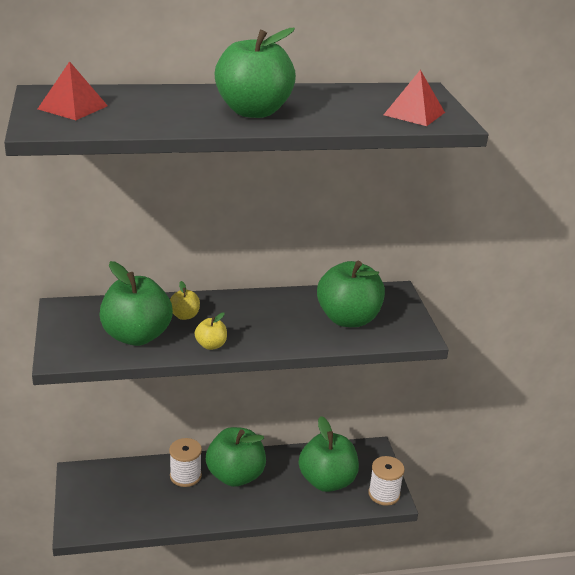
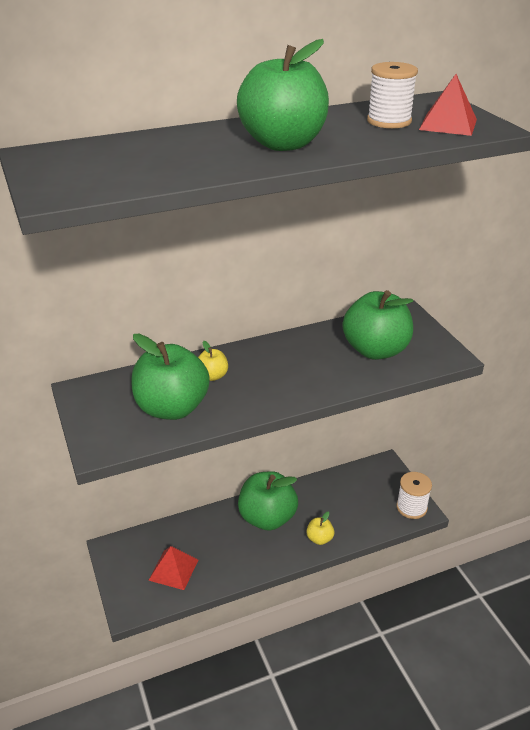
camera: 10 degrees left, 5 degrees up
(73, 107) = (79, 166): red pyramid -> red pyramid (173, 570)
(185, 476) = (219, 528): white spool -> white spool (389, 121)
(211, 345) = (253, 404): yellow apple -> yellow apple (319, 538)
(327, 481) = (355, 505): green apple -> none

